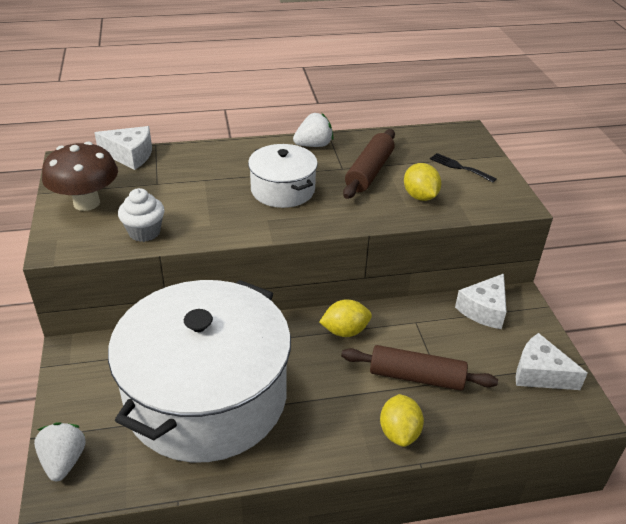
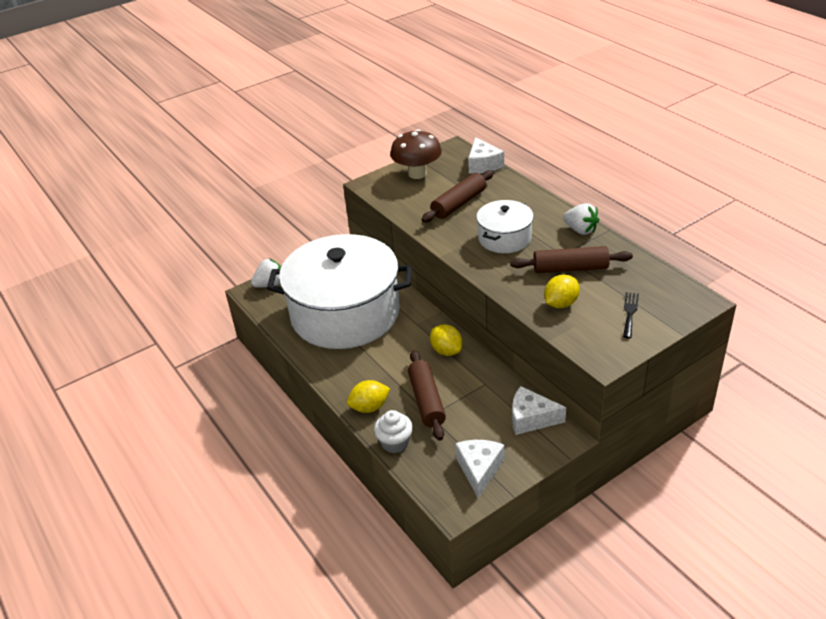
camera: 70 degrees right, 0 degrees up
(144, 232) = (407, 205): white cupcake -> white cupcake (395, 443)
(186, 196) = (459, 204): none -> brown rolling pin

